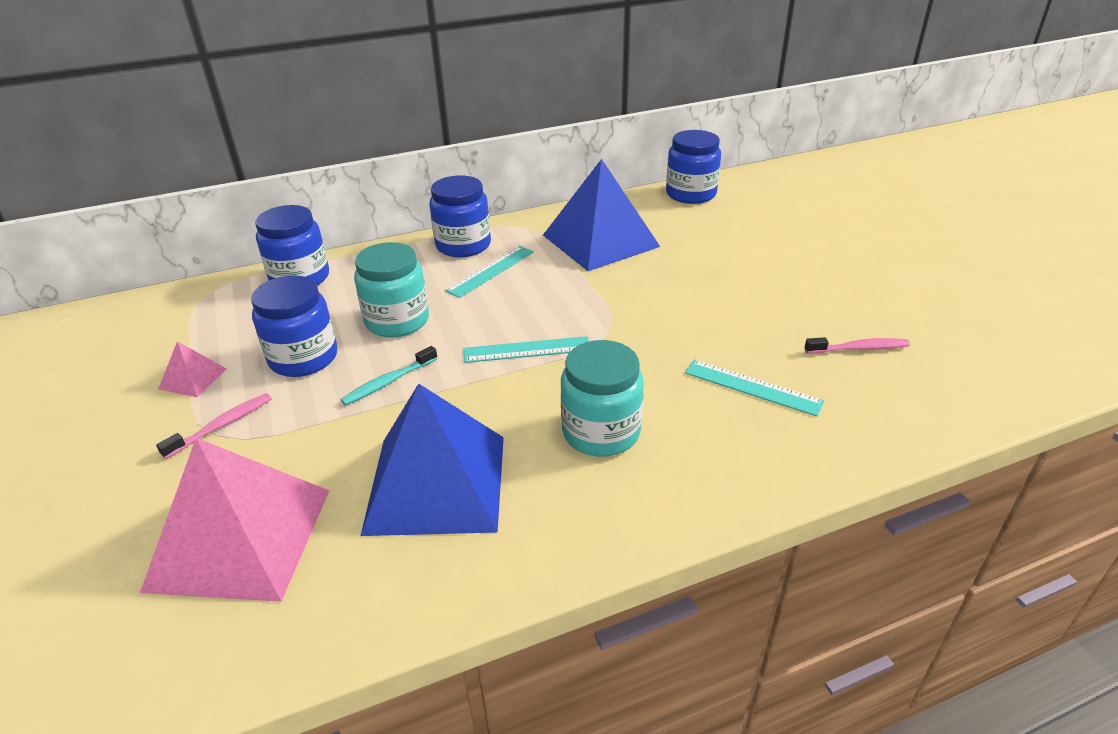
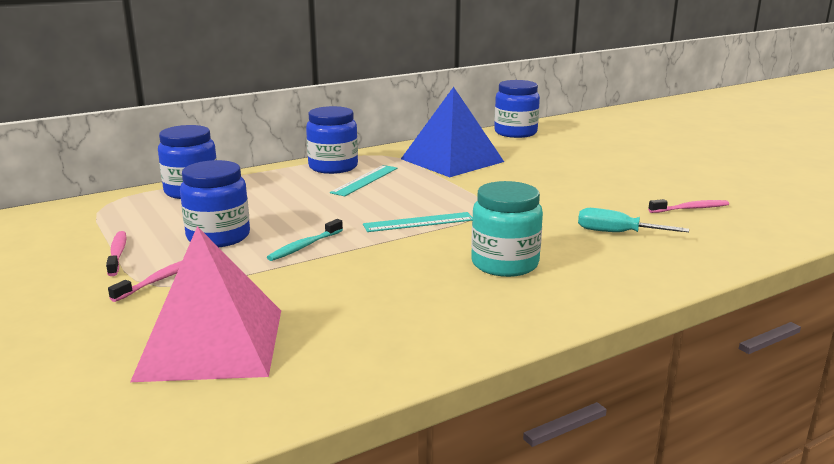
camera: 10 degrees left, 15 degrees down
(193, 378) = (117, 254): pink pyramid -> pink toothbrush
(397, 321) = (295, 211): turquoise jar -> none
(436, 483) = (376, 300): blue pyramid -> none
(752, 387) = (617, 233): turquoise ruler -> turquoise screwdriver

